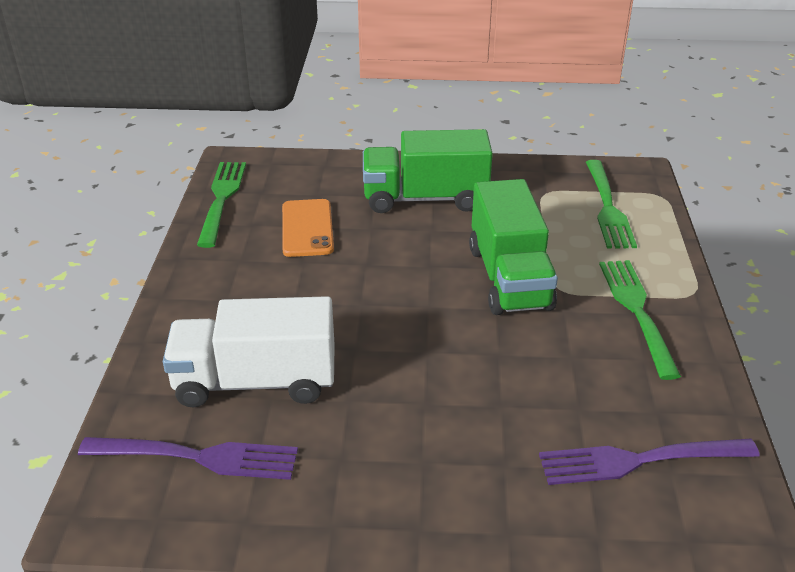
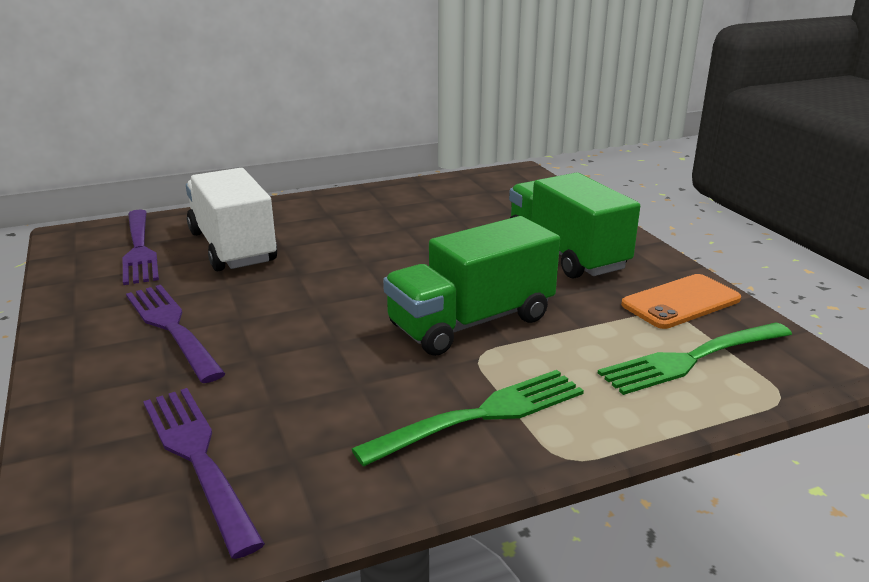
camera: 65 degrees right, 10 degrees down
(222, 200) = (460, 182): green fork -> none
(307, 228) = (454, 218): orange phone -> orange phone (681, 302)
(418, 451) = (173, 328): none -> purple fork

